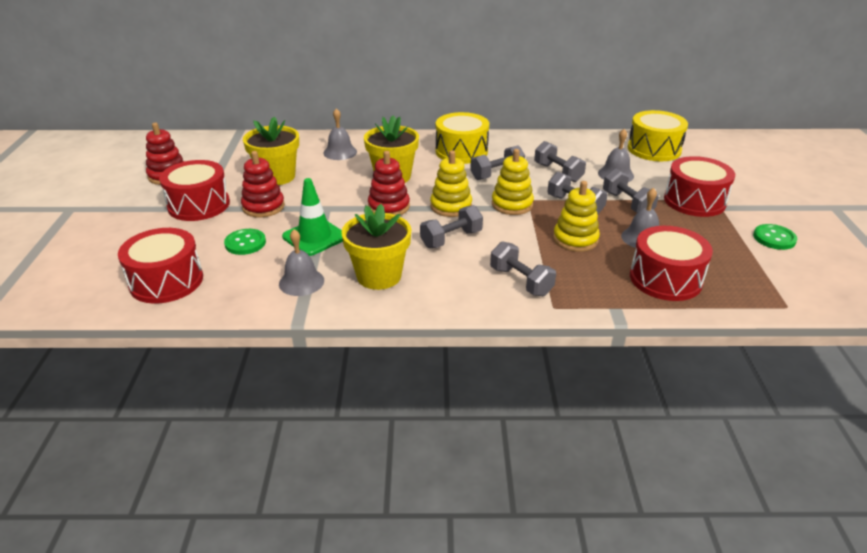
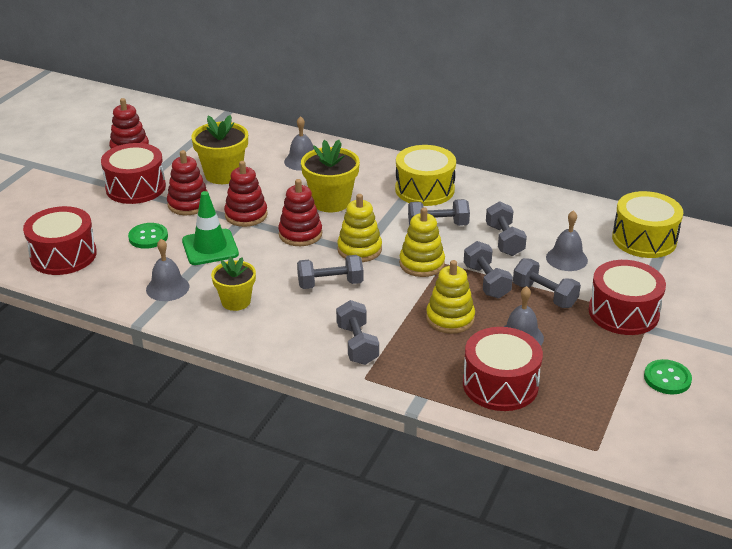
camera: 25 degrees right, 0 degrees up
(326, 203) = (246, 215): none -> red stacking toy
(379, 276) = (236, 301): yellow flower pot -> yellow flower pot, size x0.67
(627, 203) = (544, 295): grey dumbbell -> grey dumbbell turned 45 degrees counterclockwise

